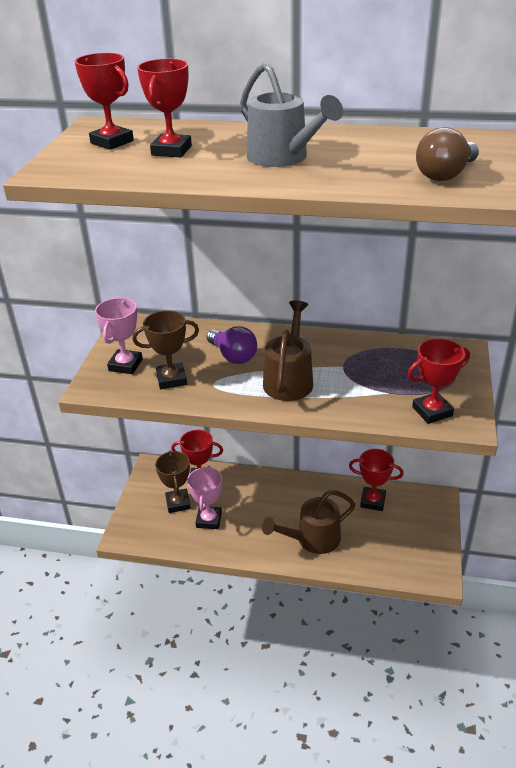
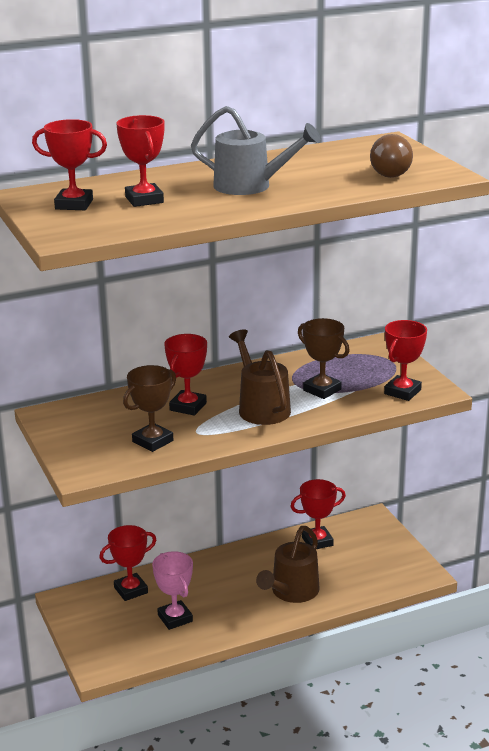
camera: 35 degrees left, 10 degrees down
(125, 365) = (91, 445): pink trophy -> none
(178, 503) = (127, 618): brown trophy -> brown trophy (322, 390)
(233, 356) = (188, 406): purple light bulb -> red trophy

